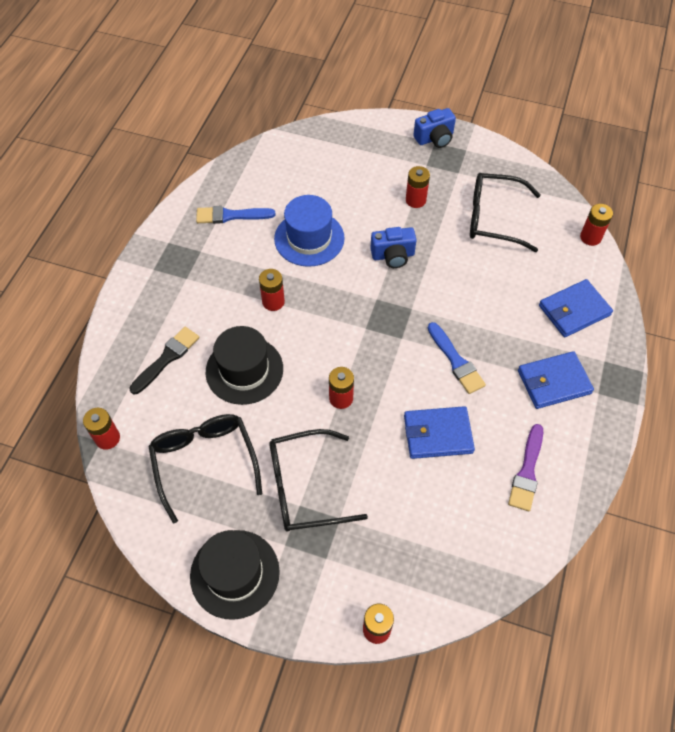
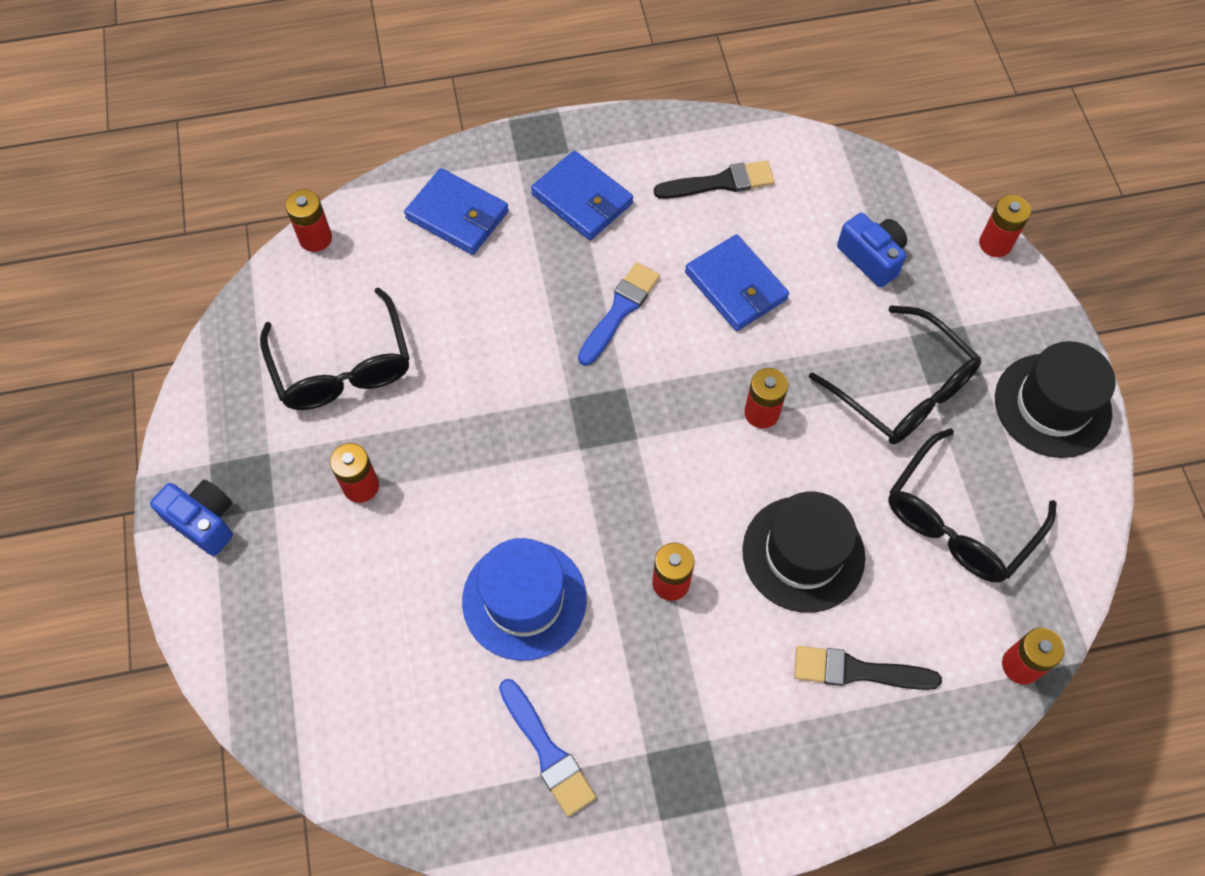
camera: 120 degrees left, 5 degrees up
(393, 255) = (489, 465): blue camera -> blue camera (871, 258)
(527, 471) = (719, 183): purple brush -> black brush

